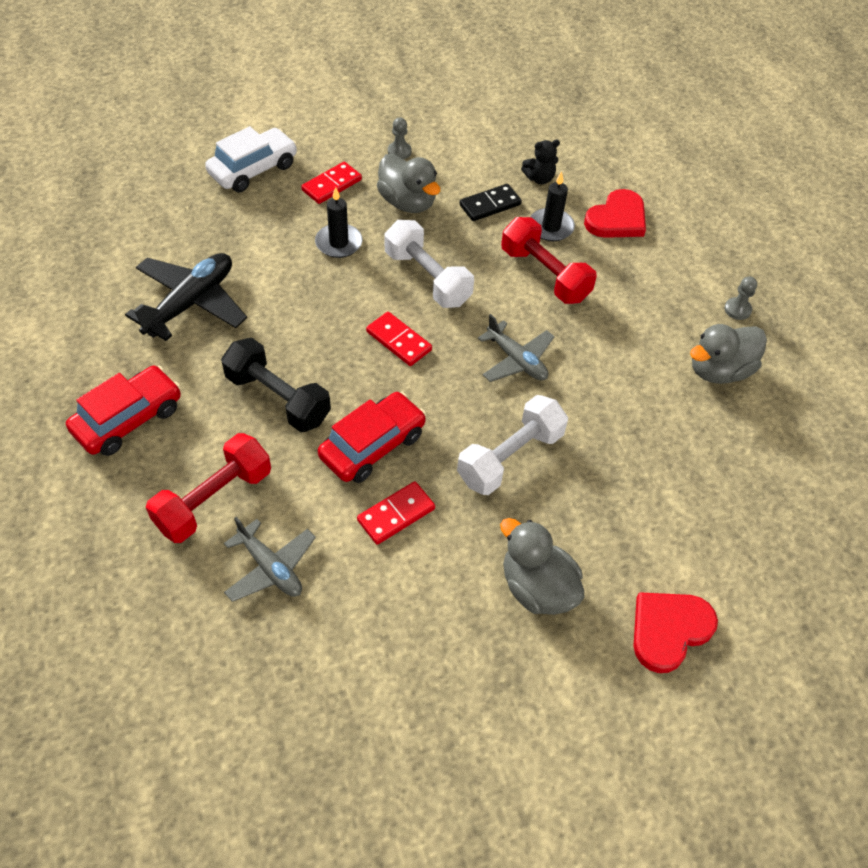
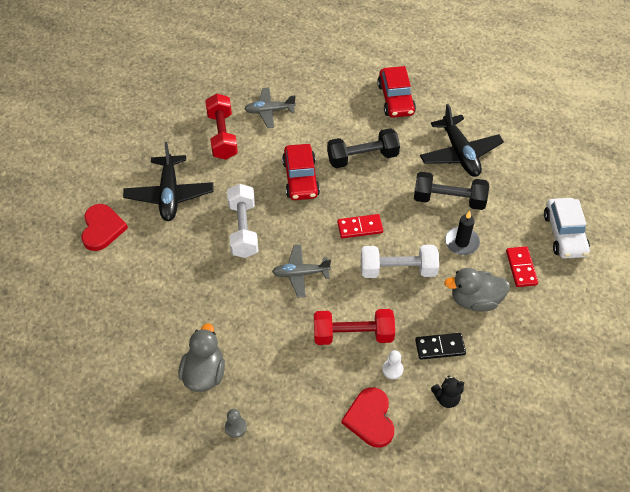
camera: 130 degrees right, 0 degrees up
(214, 500) = (322, 108): red dumbbell -> red dumbbell (222, 135)
(281, 280) = (449, 200): none -> black dumbbell
(396, 514) = (254, 166): red domino -> none
(399, 151) = (533, 327): grey pawn -> none
(490, 205) = (440, 347): black domino -> black domino turned 75 degrees clockwise
(537, 588) = (169, 194): grey duck -> black plane
(539, 178) = (446, 398): black teddy bear -> black teddy bear turned 120 degrees counterclockwise
(551, 227) = (392, 369): black candle -> white pawn

